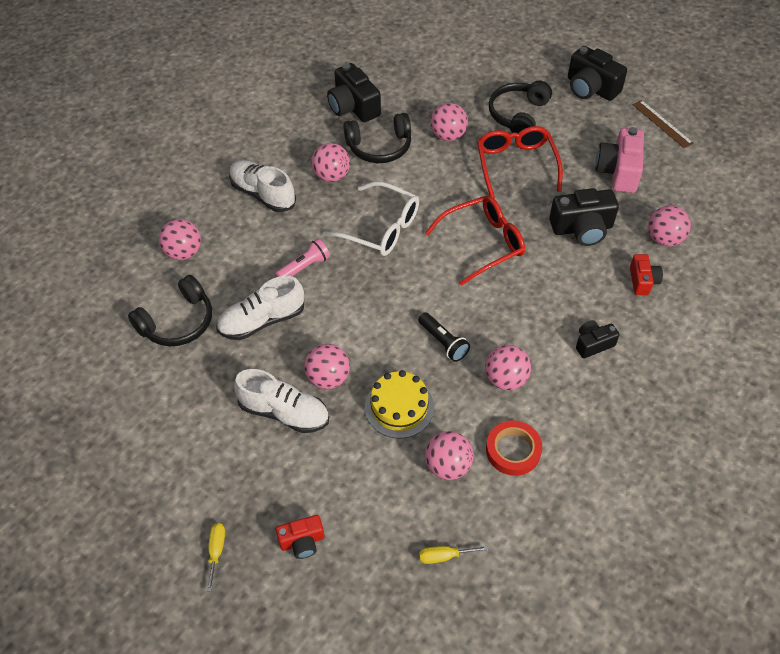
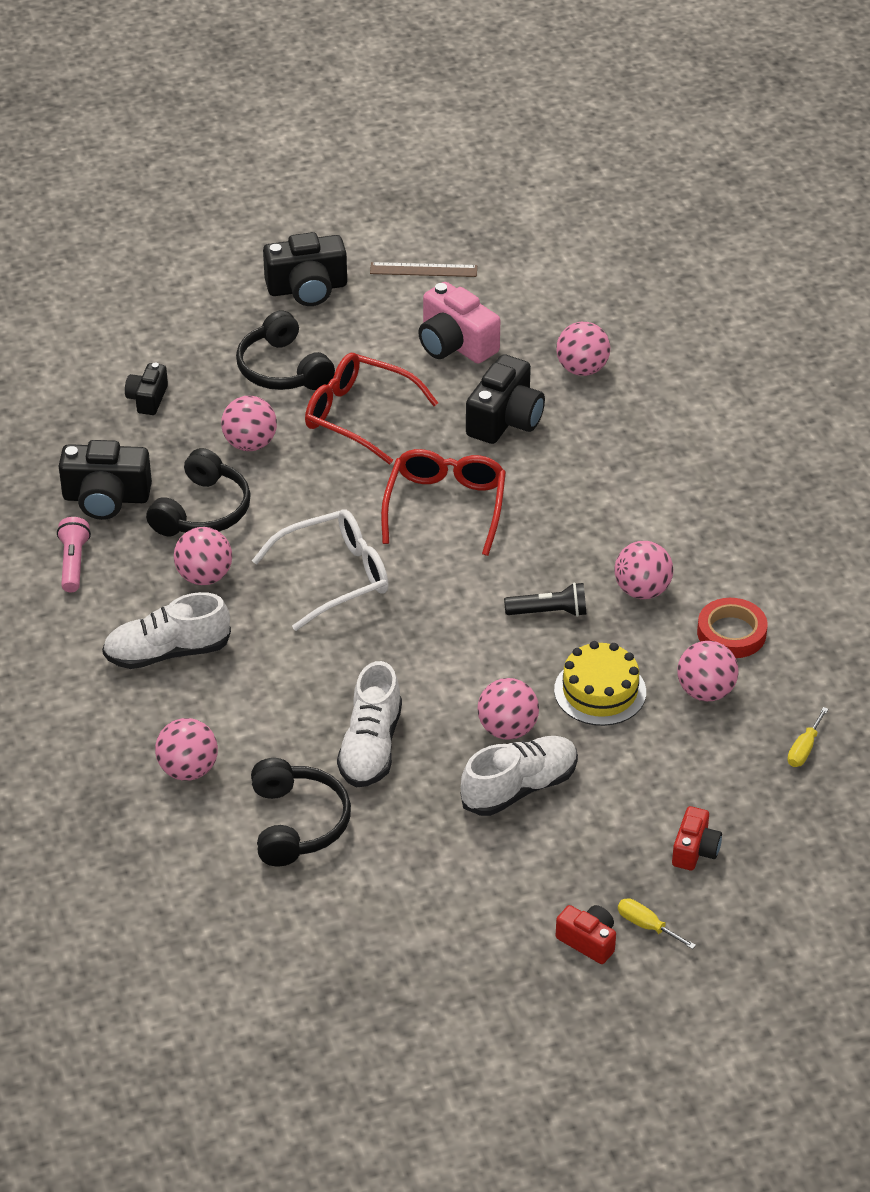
camera: 55 degrees left, 10 degrees down
(304, 267) = (326, 672): pink flashlight -> pink flashlight (73, 563)
(593, 344) = (661, 501): black camera -> black camera (147, 399)
(642, 281) = (619, 418): red camera -> red camera (588, 941)

